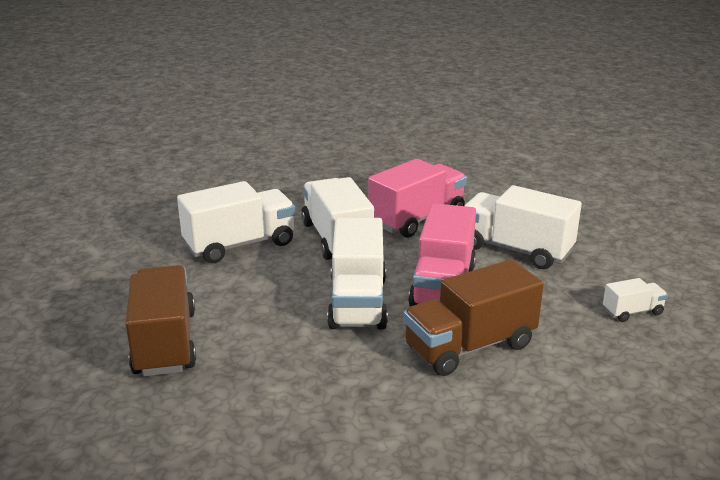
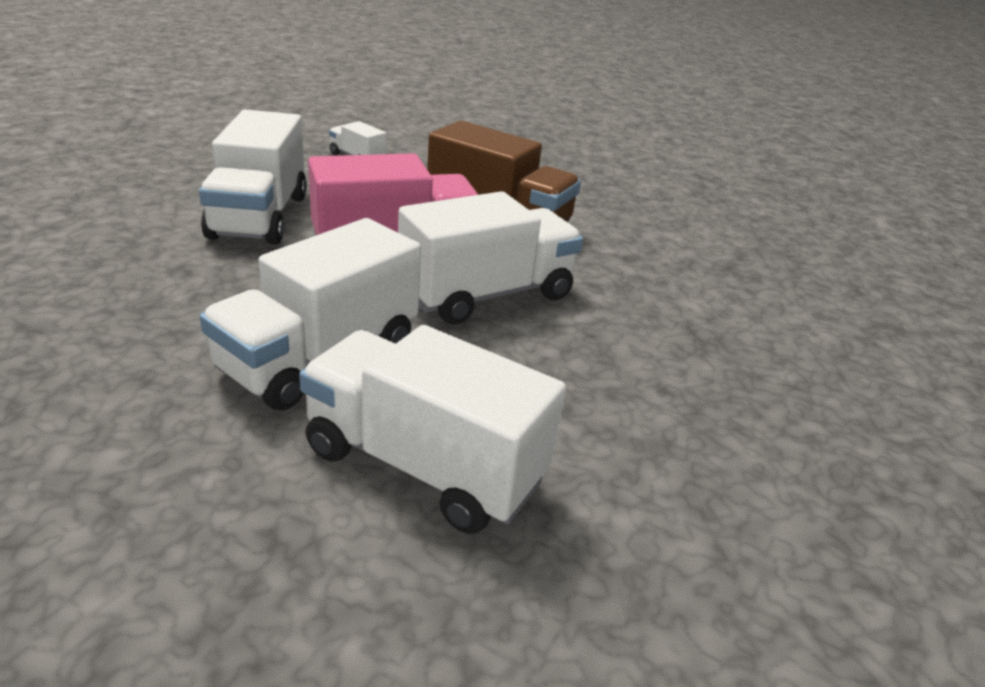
camera: 125 degrees left, 5 degrees up
(165, 343) = (744, 417): brown truck -> none
(417, 219) = (196, 298): pink truck -> none

